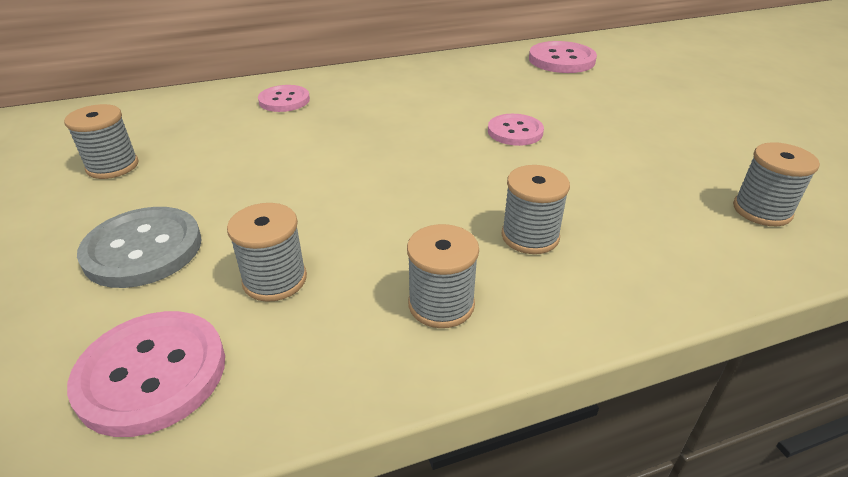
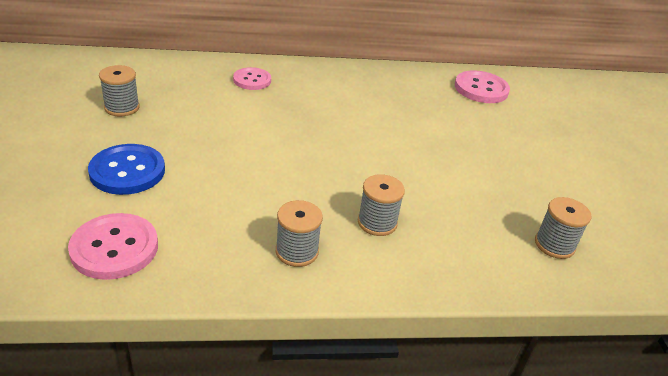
camera: 10 degrees right, 0 degrees up
(143, 249) = (127, 171): grey button -> blue button
(275, 280) = (201, 210): grey spool -> none
(515, 132) = (409, 143): pink button -> none

